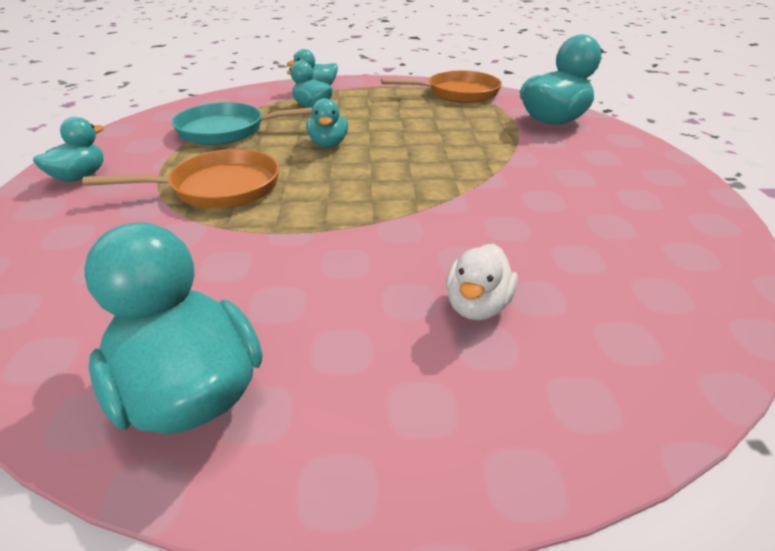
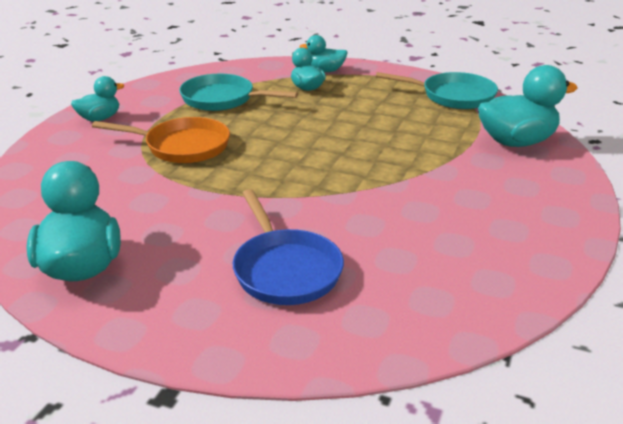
camera: 25 degrees right, 5 degrees down
(328, 144) = (290, 126): turquoise duck -> none
(458, 93) = (453, 96): orange pan -> turquoise pan
(477, 306) = (285, 270): white duck -> blue pan

